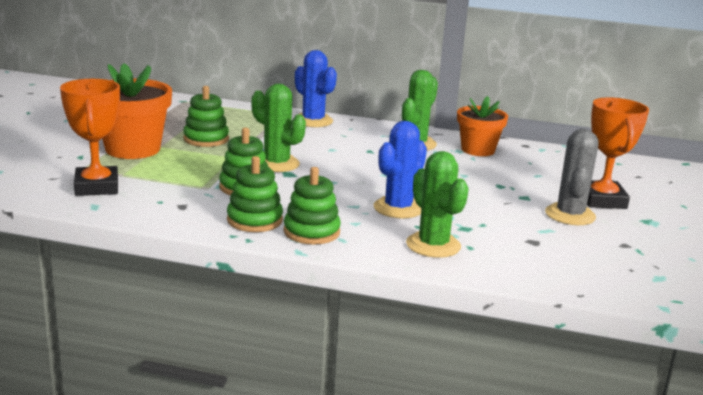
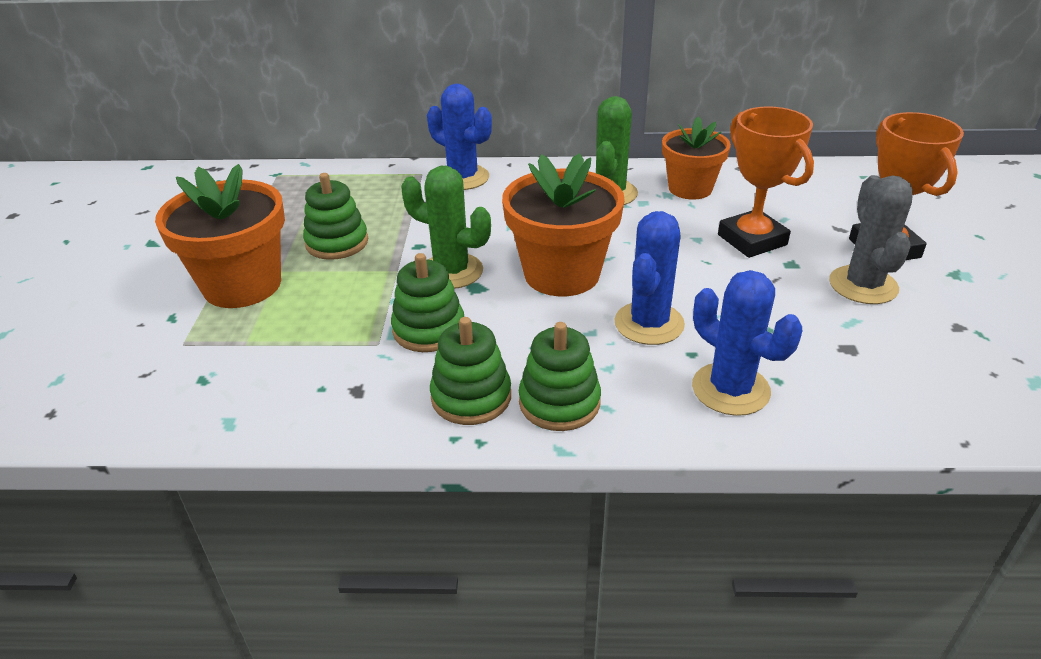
camera: 10 degrees left, 15 degrees up
(97, 187) = (218, 379): orange trophy -> orange trophy (752, 240)
(353, 176) = (562, 274): none -> orange flower pot
(433, 245) = (730, 389): green cactus -> blue cactus

